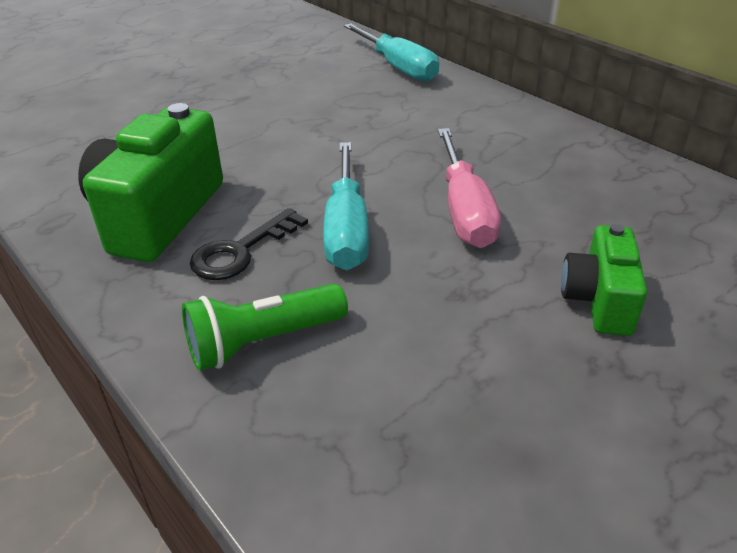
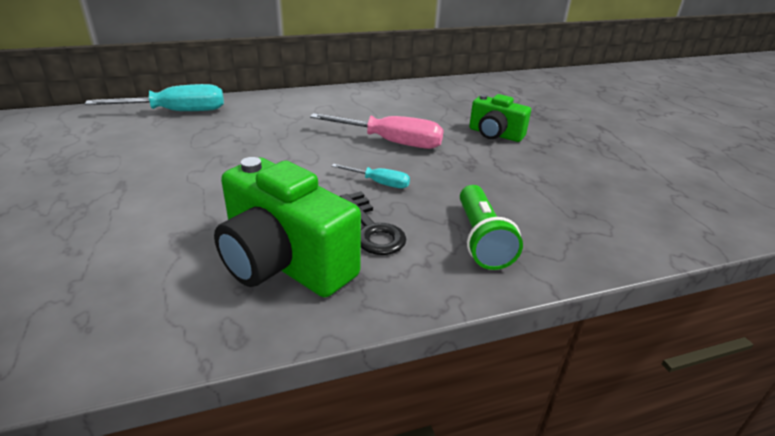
camera: 70 degrees left, 5 degrees down
(346, 230) = (380, 183): turquoise screwdriver -> turquoise screwdriver, size x0.52

